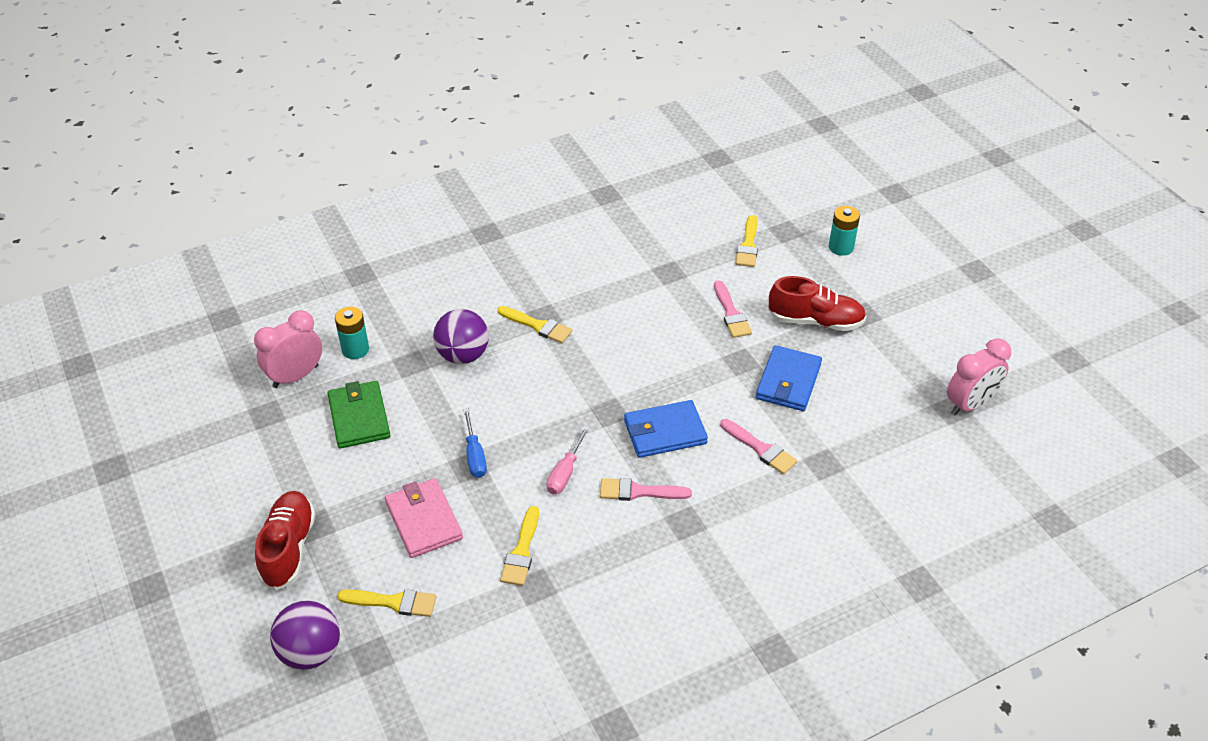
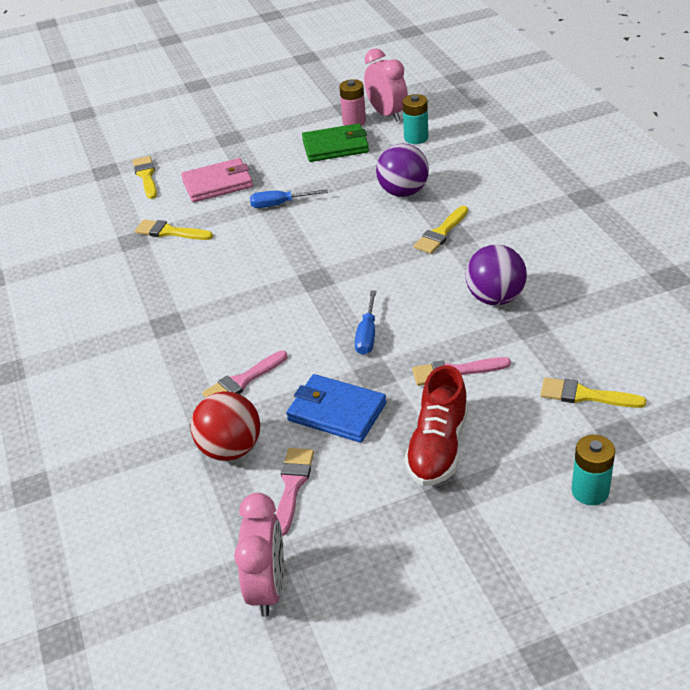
camera: 100 degrees right, 5 degrees down
(288, 548) = (212, 130): red shoe -> none
(305, 405) = (354, 122): none -> pink battery
(310, 652) = (119, 147): purple ball -> purple ball (495, 298)
(393, 602) = (146, 176): yellow brush -> yellow brush turned 150 degrees clockwise
(565, 473) = (246, 253): pink screwdriver -> none
(639, 491) = (212, 296): pink brush -> pink brush (292, 486)
(664, 432) = (281, 314): blue wallet -> none
(690, 369) = (367, 335): none -> blue screwdriver
(843, 445) = (231, 449): none -> red ball
(970, 404) = (268, 587): pink clock -> pink clock turned 150 degrees counterclockwise

